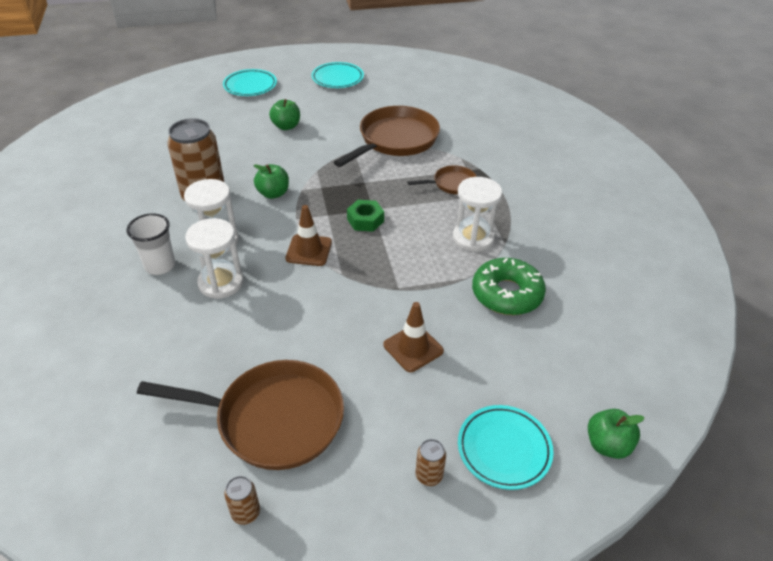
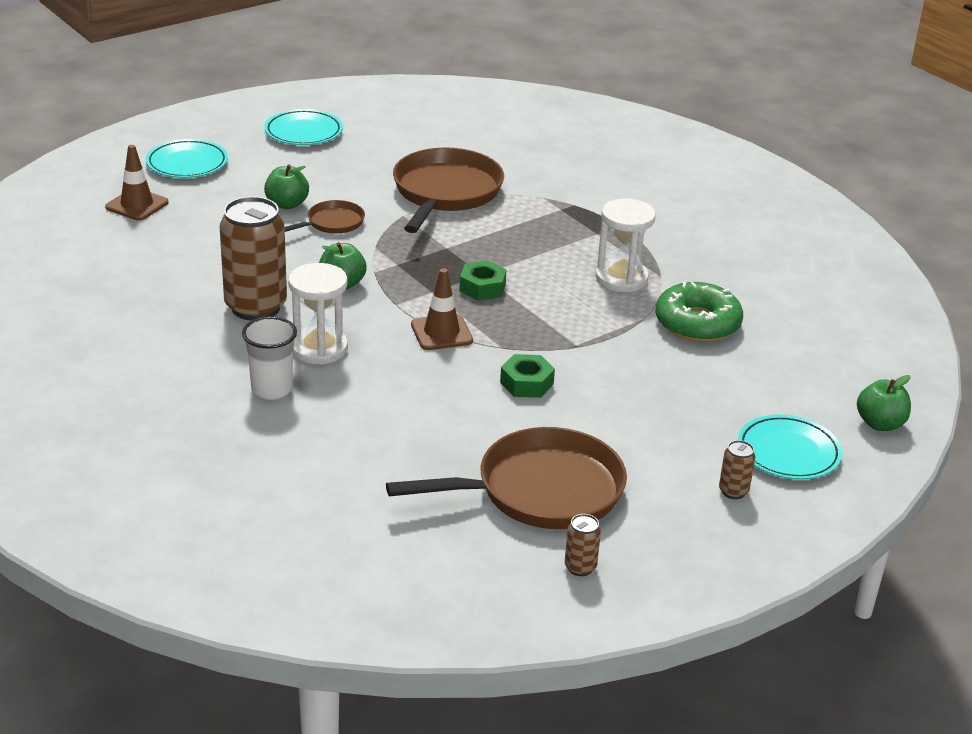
camera: 25 degrees left, 10 degrees down
(221, 283) = (365, 388): white hourglass -> none
(336, 312) = (526, 383): none -> green nut
(413, 348) = (636, 395): brown traffic cone -> brown traffic cone (137, 205)
(452, 184) = (554, 228): brown pan -> brown pan (332, 223)

